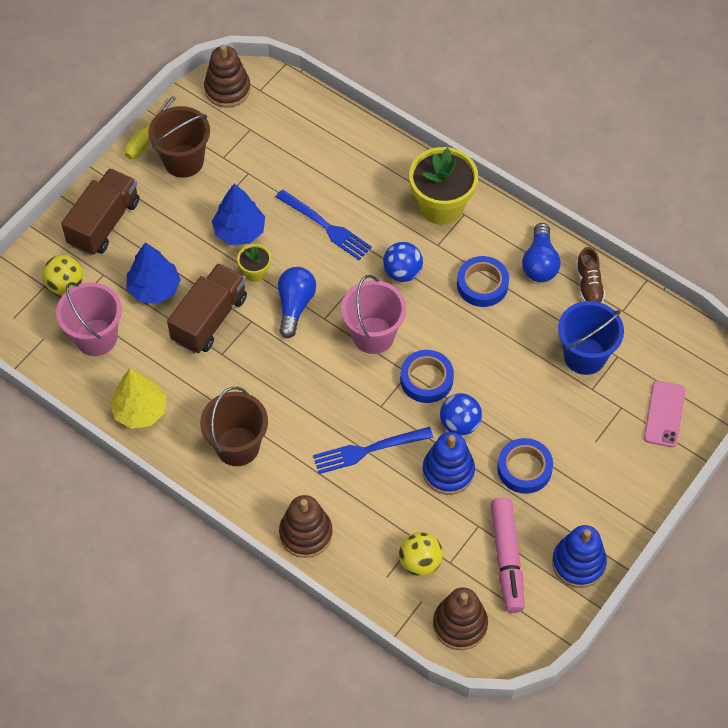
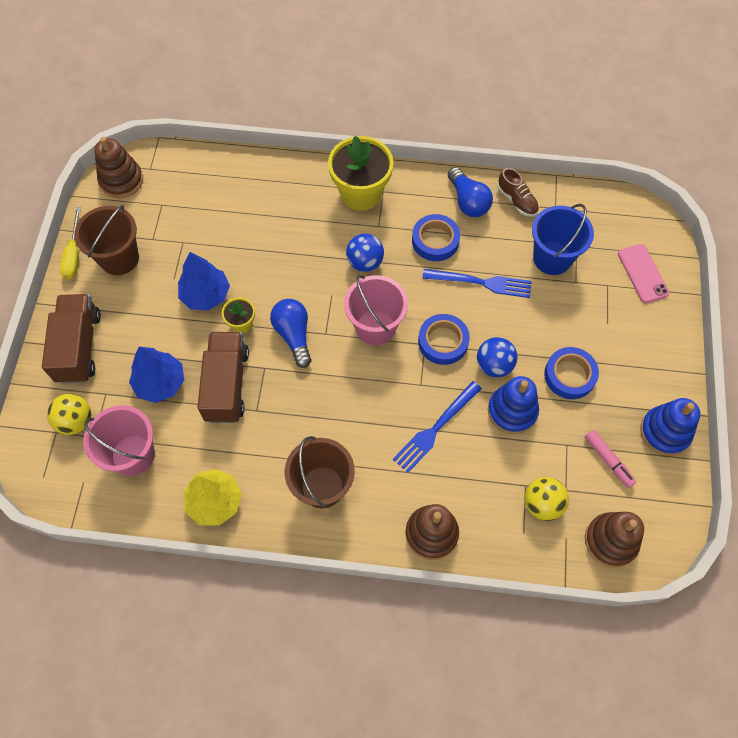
camera: 30 degrees left, 5 degrees up
(326, 227) = (278, 255): blue fork -> blue fork (482, 283)
(507, 558) = (608, 460): pink marker -> pink marker, size x0.59

